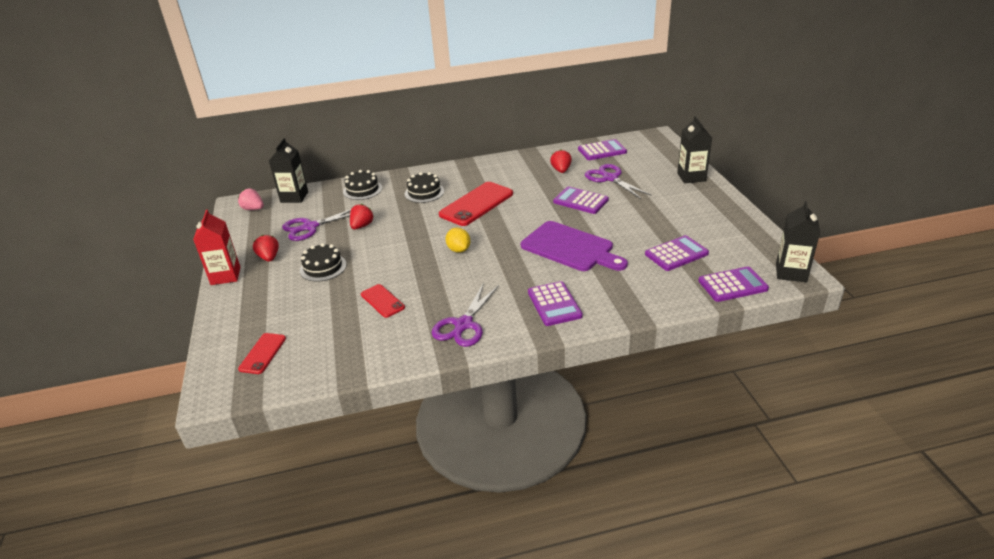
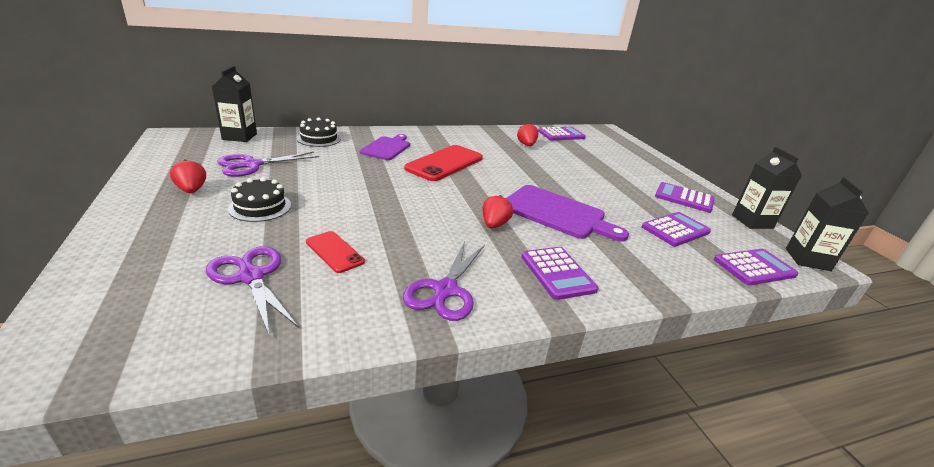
camera: 10 degrees left, 5 degrees down
(225, 276) = (125, 204): red carton -> none
(253, 209) = (187, 142): pink strawberry -> none
(262, 353) = (142, 311): red phone -> none
(362, 226) = (315, 170): red strawberry -> red strawberry (494, 225)
(424, 192) = (387, 148): black cake -> purple cutting board
(459, 250) = (430, 203): yellow lemon -> none
(580, 201) = (554, 172): purple calculator -> purple calculator (684, 198)
(610, 178) = (577, 156): purple scissors -> purple scissors (251, 277)
(691, 177) = (655, 163): black carton -> black carton (752, 221)

